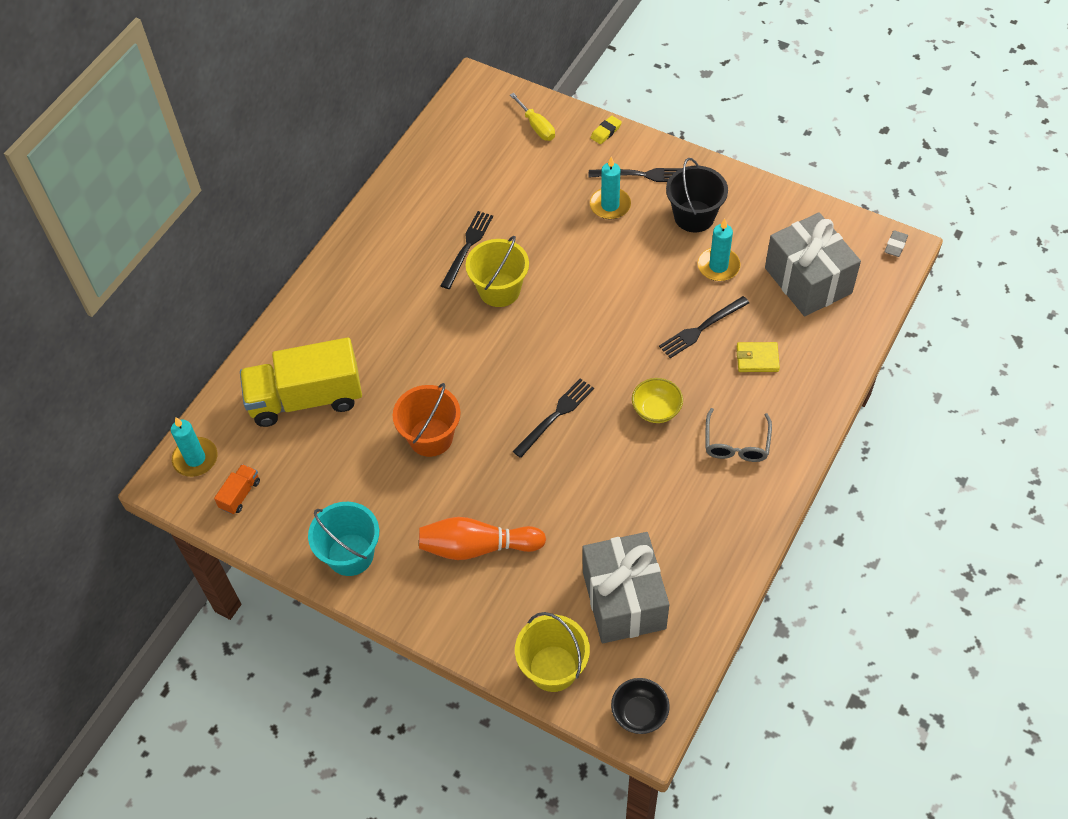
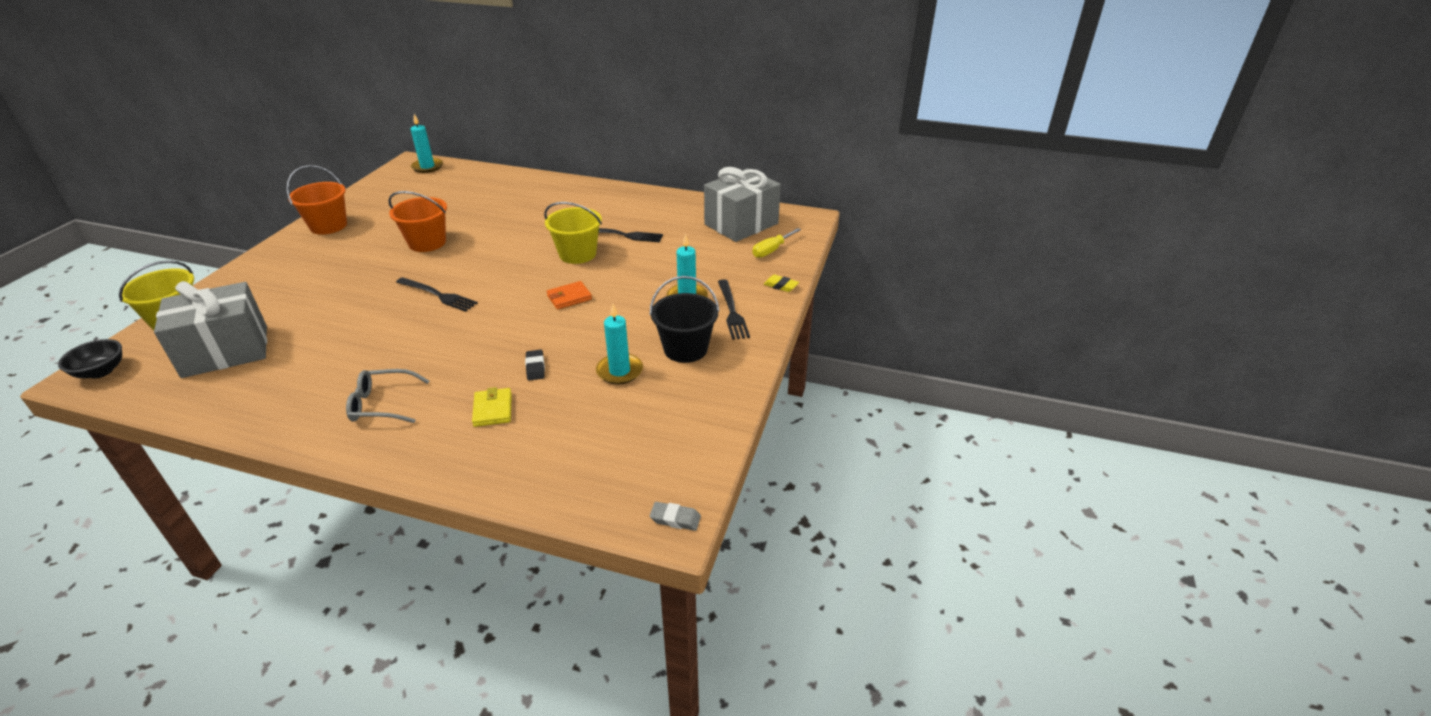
camera: 75 degrees right, 20 degrees down
(240, 494) = (394, 184): orange truck -> none
(306, 398) = (472, 194): yellow truck -> none
(350, 554) = (328, 226): turquoise bucket -> orange bucket
(477, 547) = (314, 274): orange bowling pin -> none
(587, 300) = (569, 297): none -> orange wallet
(656, 410) = (435, 349): yellow bowl -> none
(702, 328) = (535, 367): black fork -> black eraser
(808, 280) = (607, 440): grey gift -> grey gift (741, 224)

